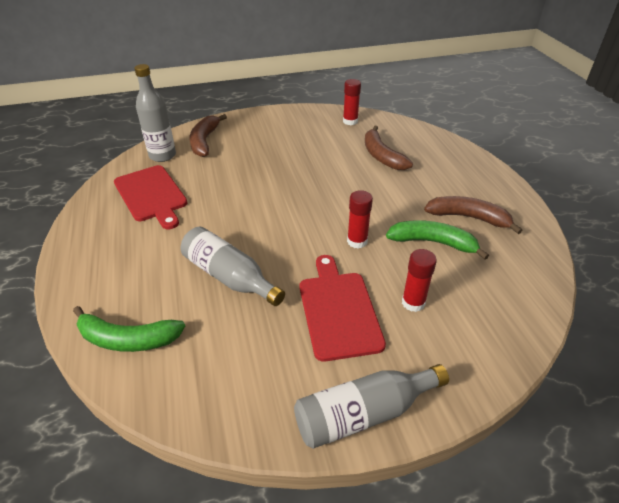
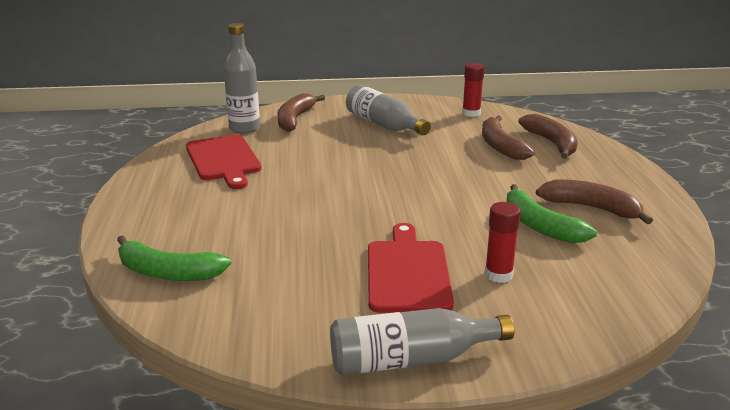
camera: 10 degrees right, 15 degrees down
(229, 277) = (291, 233): grey bottle -> grey bottle (384, 125)
(357, 241) = (447, 217): red glue stick -> none
(421, 149) = (551, 143): none -> brown banana
(433, 242) = (539, 226): green banana -> green banana turned 150 degrees counterclockwise

